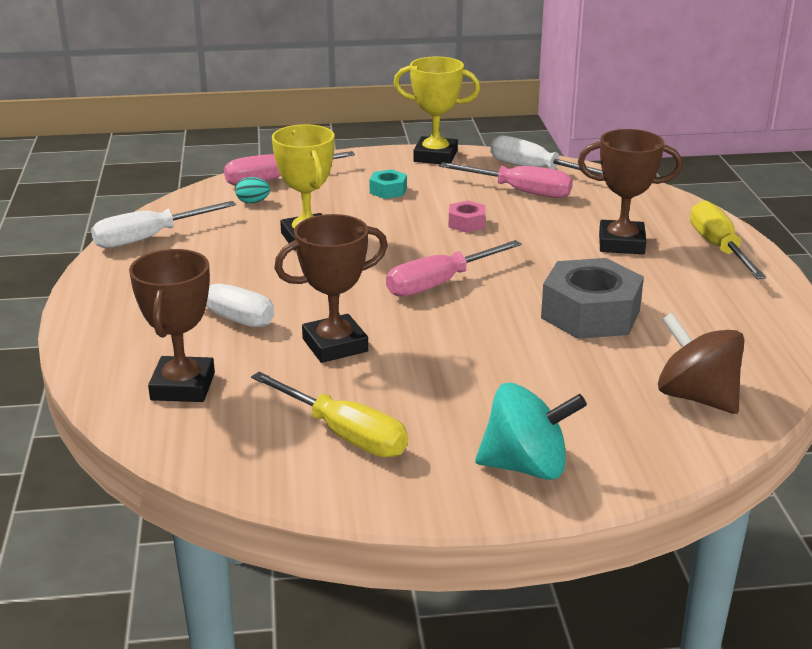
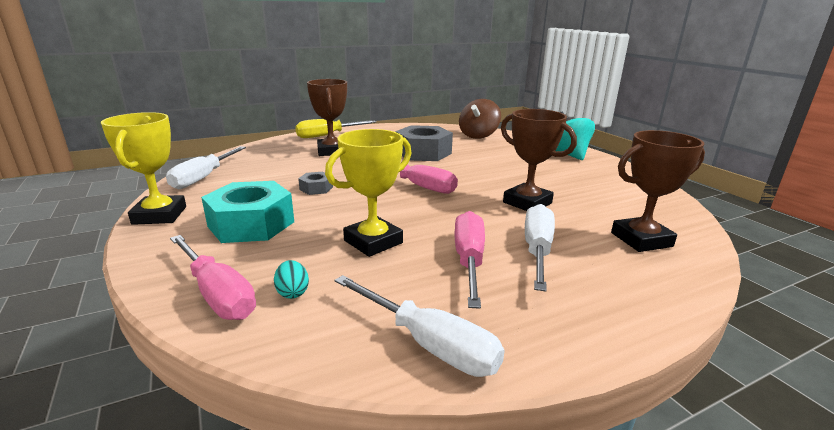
camera: 110 degrees left, 5 degrees down
(345, 434) = (604, 187): yellow screwdriver -> none
(388, 190) = (251, 224): turquoise nut -> turquoise nut, size x2.13
(466, 223) = (316, 188): pink nut -> grey nut
(520, 191) = (251, 178): pink screwdriver -> pink screwdriver (469, 260)

